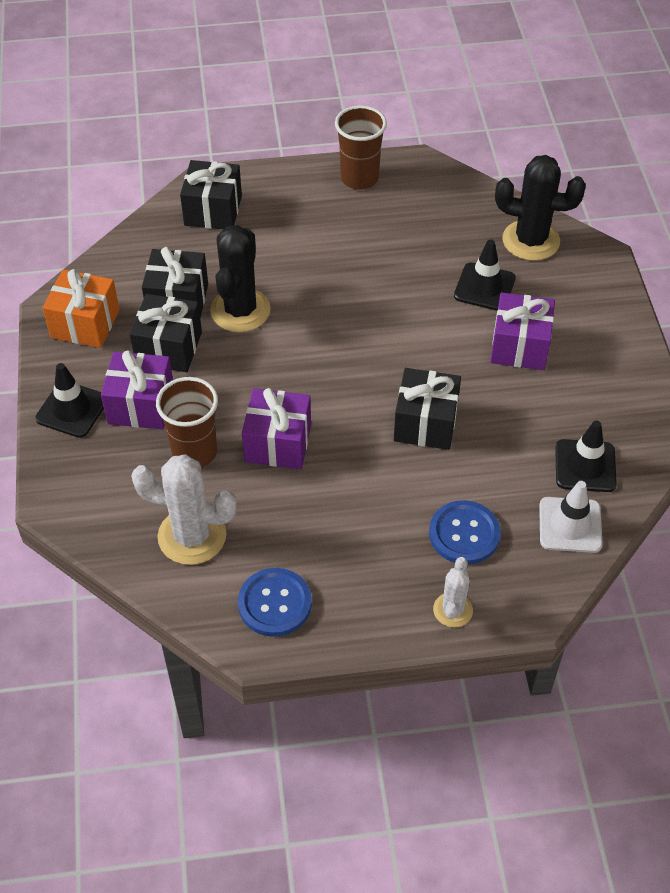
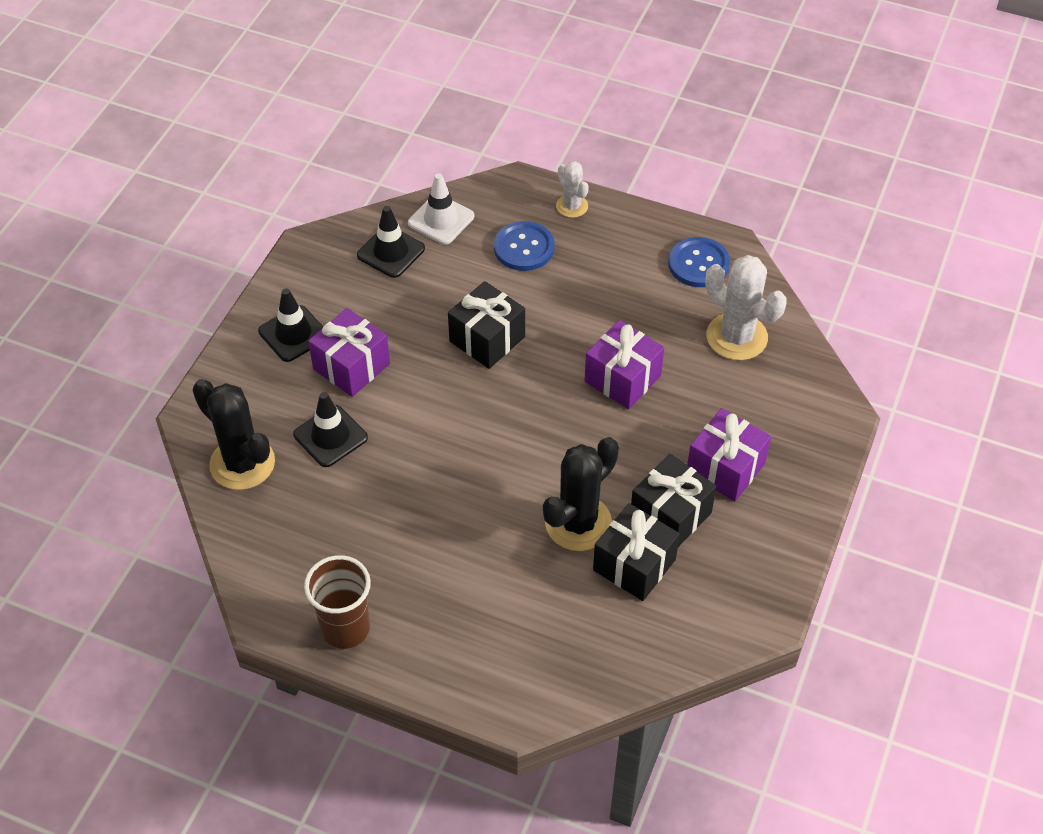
camera: 150 degrees left, 0 degrees up
(72, 409) = (792, 493): black traffic cone -> black traffic cone (293, 334)
(85, 323) = (741, 582): orange gift -> none
(194, 452) = (699, 403): brown cup -> none
(213, 210) = (533, 665): black gift -> none
(452, 610) = (572, 206): white cactus -> white cactus turned 75 degrees counterclockwise

